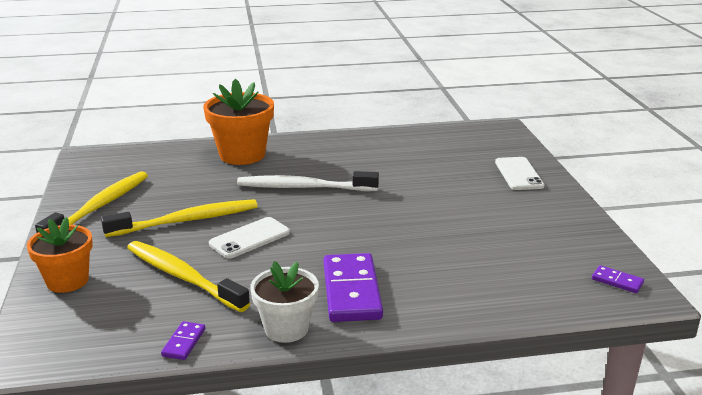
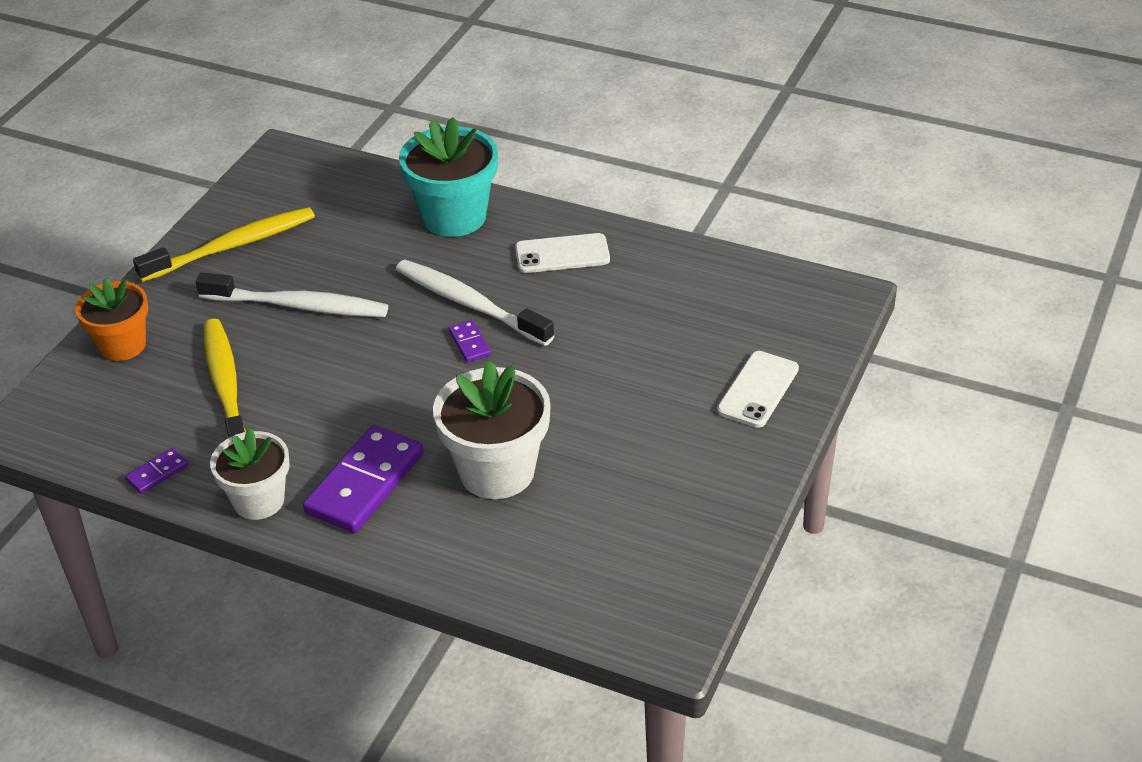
camera: 35 degrees right, 15 degrees up
(187, 220) = (298, 306): yellow toothbrush -> white toothbrush
(242, 155) = (454, 217): orange flower pot -> turquoise flower pot
(249, 238) = (337, 361): white phone -> white phone (562, 254)
(429, 255) = (497, 471): none -> white flower pot
(617, 281) = (661, 607): purple domino -> purple domino (469, 343)

